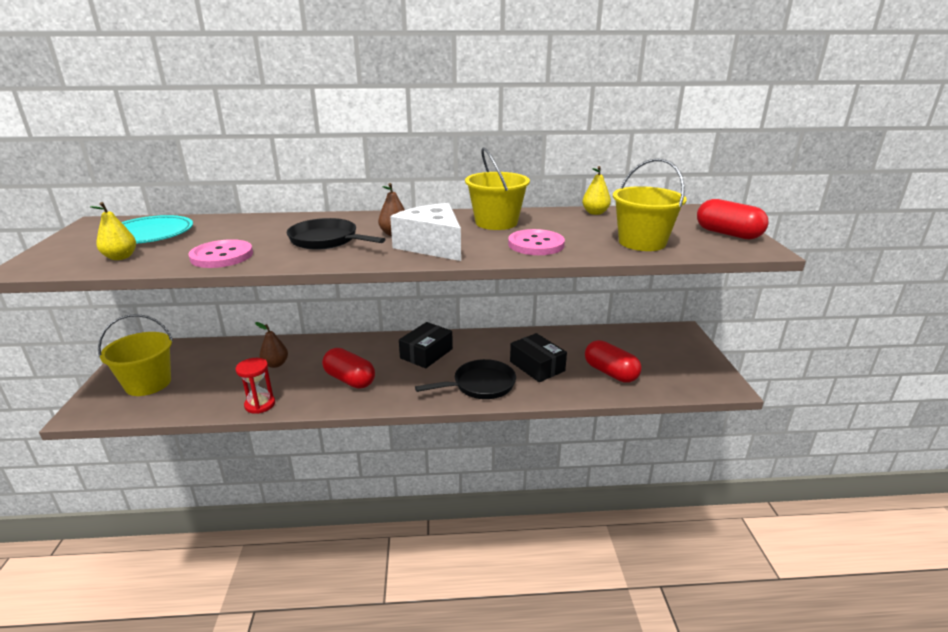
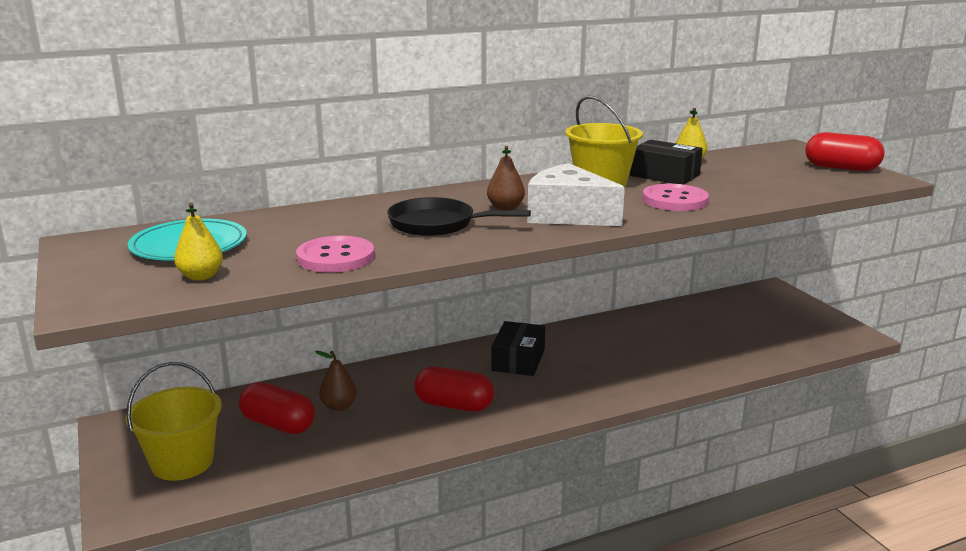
camera: 20 degrees left, 5 degrees down
(260, 404) = (368, 454): red hourglass -> none
(480, 385) = (612, 381): black pan -> none
(537, 366) = (656, 351): black box -> black box (664, 175)
(610, 373) = (737, 343): red capsule -> red capsule (278, 424)
(642, 242) = (774, 185): yellow bucket -> none

